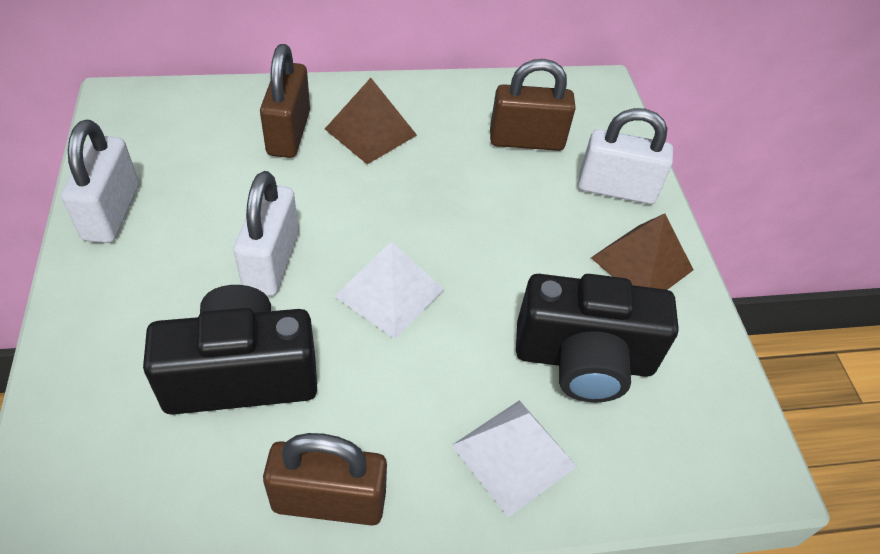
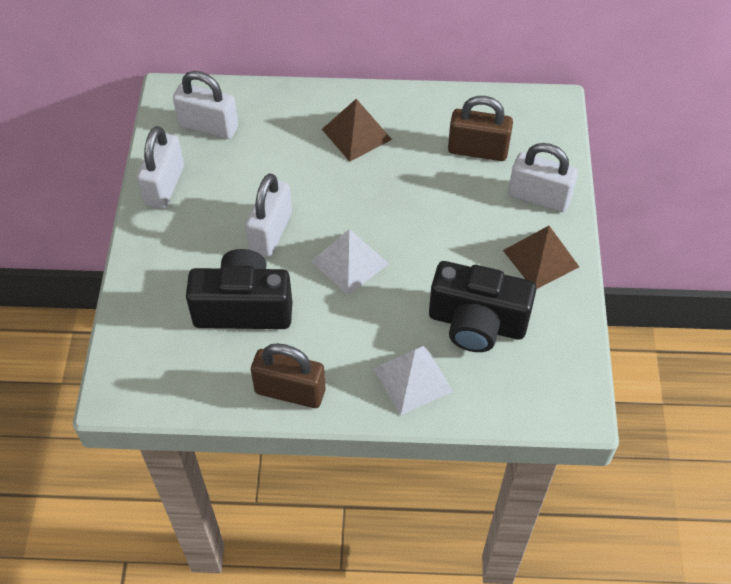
camera: 15 degrees right, 5 degrees up
(172, 134) = (208, 126): none -> white padlock
(289, 133) = (294, 131): brown padlock -> none

